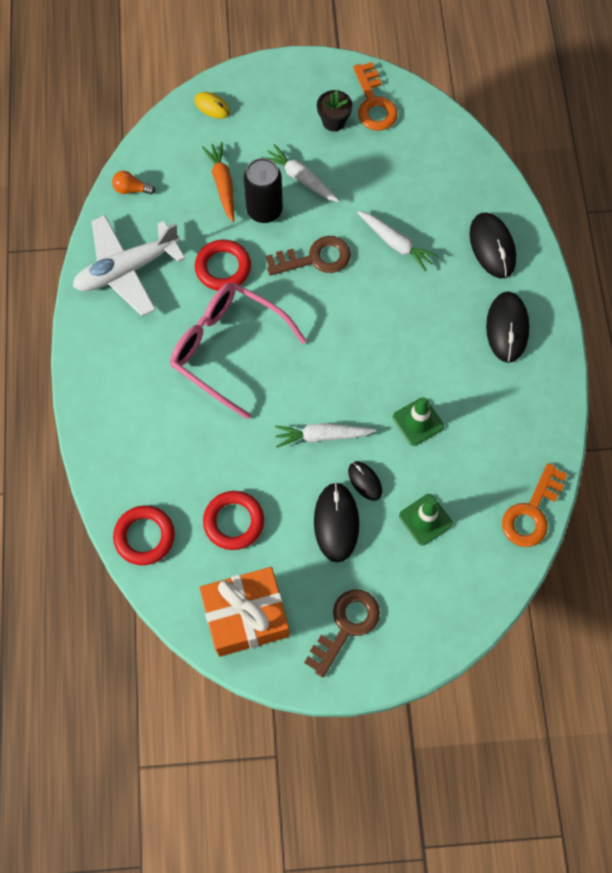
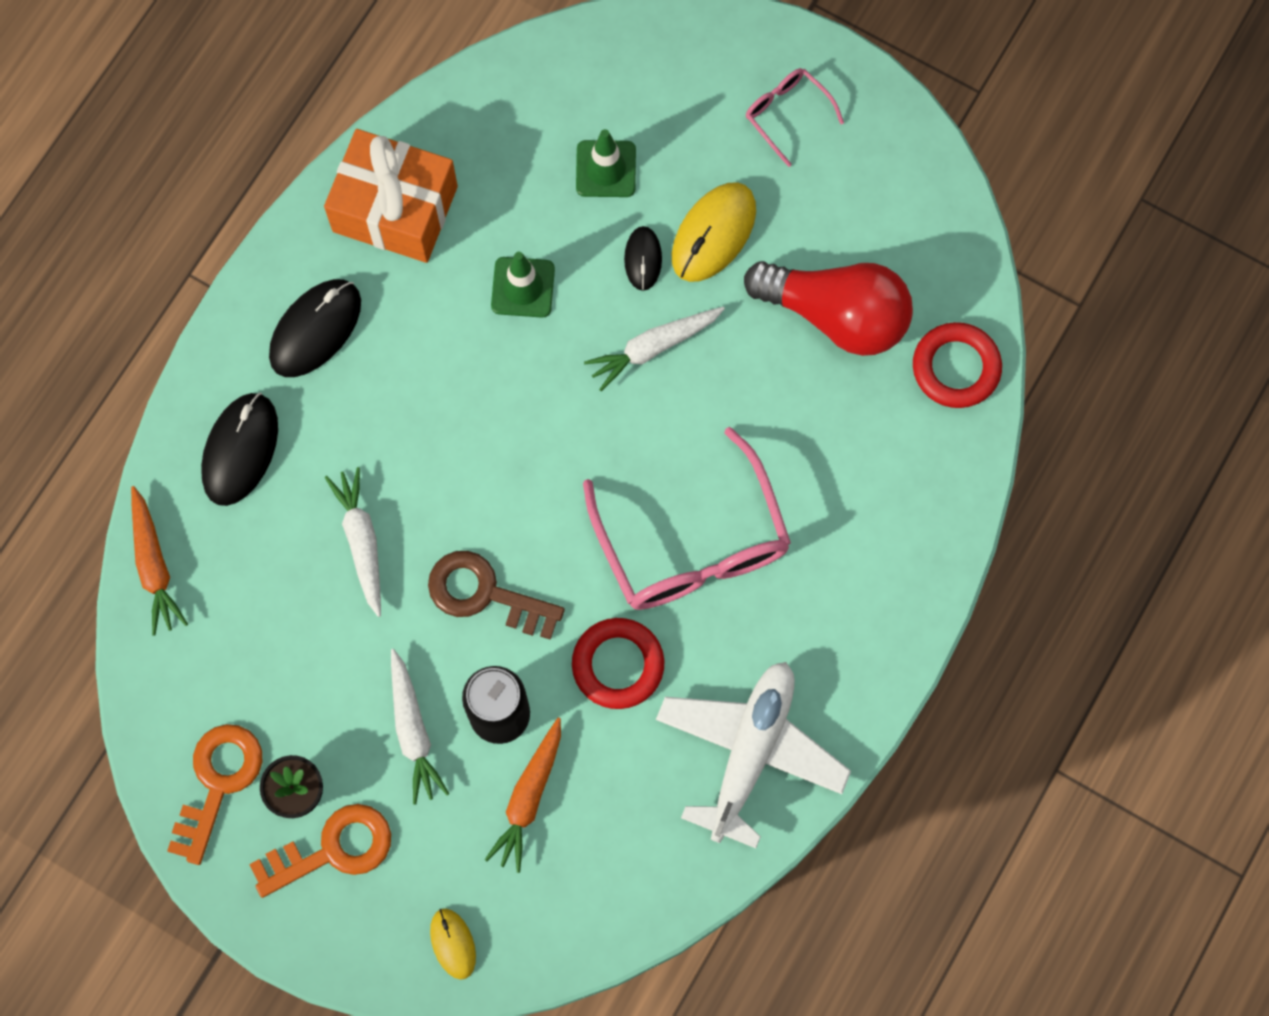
camera: 145 degrees left, 5 degrees up
(127, 270) = (750, 752): white plane -> white plane turned 75 degrees counterclockwise
(131, 189) = (662, 880): orange light bulb -> none
(234, 521) = (835, 315): red ring -> red light bulb
(246, 616) = (894, 198): orange gift -> orange gift (395, 209)
(322, 436) = (653, 348): white carrot -> white carrot turned 120 degrees clockwise
(336, 523) = (714, 234): black mouse -> yellow mouse
(346, 626) = (787, 114): brown key -> pink glasses
(485, 171) = (154, 565): none -> orange carrot
(531, 512) = (475, 96): orange key -> orange key (333, 849)

